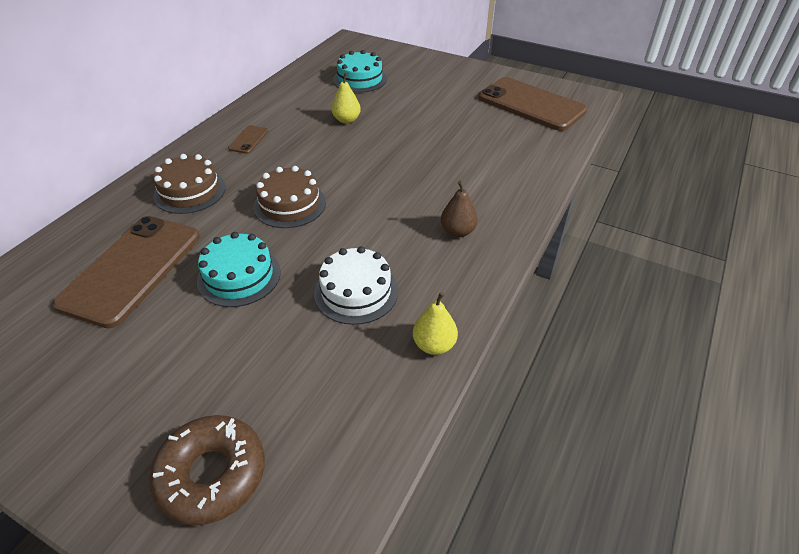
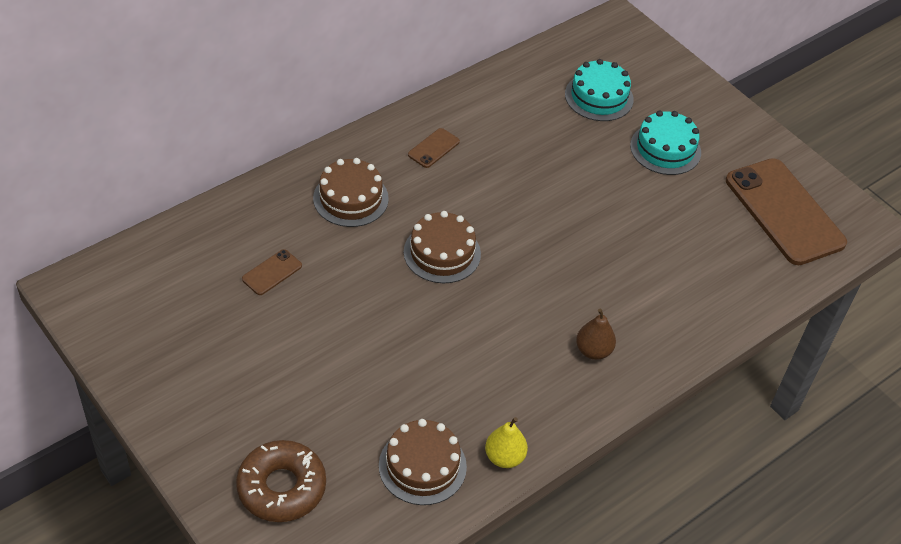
camera: 20 degrees right, 5 degrees up
(132, 269) = (272, 272): brown phone -> brown phone, size x0.42
(239, 276) = (363, 318): turquoise cake -> turquoise cake (665, 149)
(346, 120) = (552, 157): yellow pear -> none
(356, 292) = (461, 377): white cake -> none
(359, 386) = (422, 466): none -> brown cake

